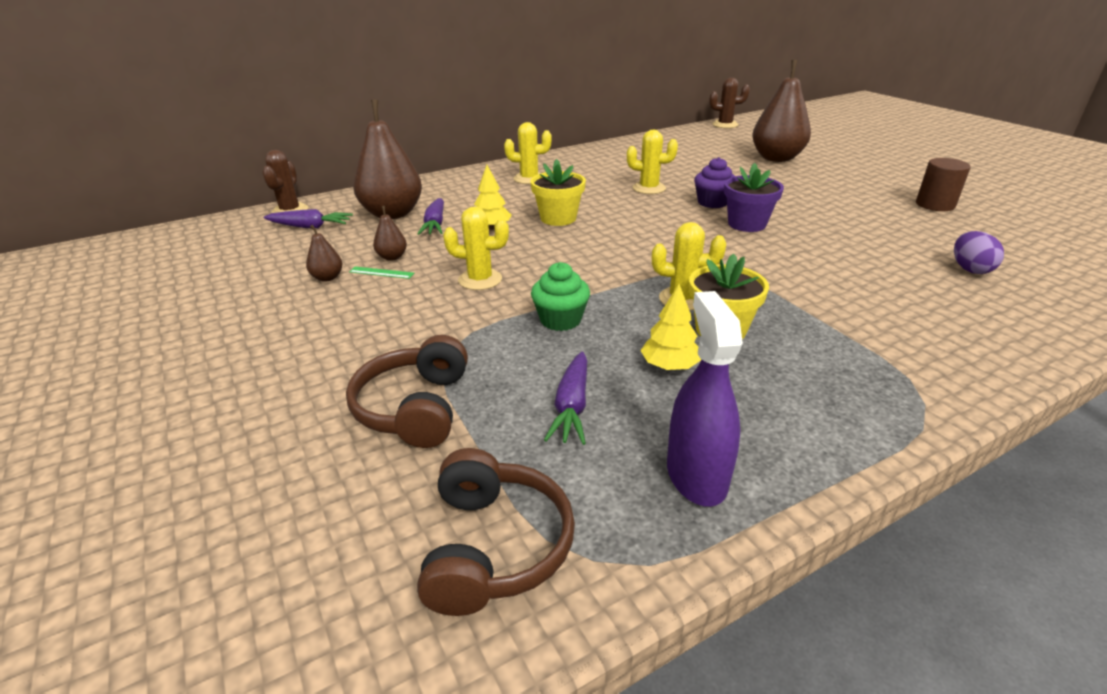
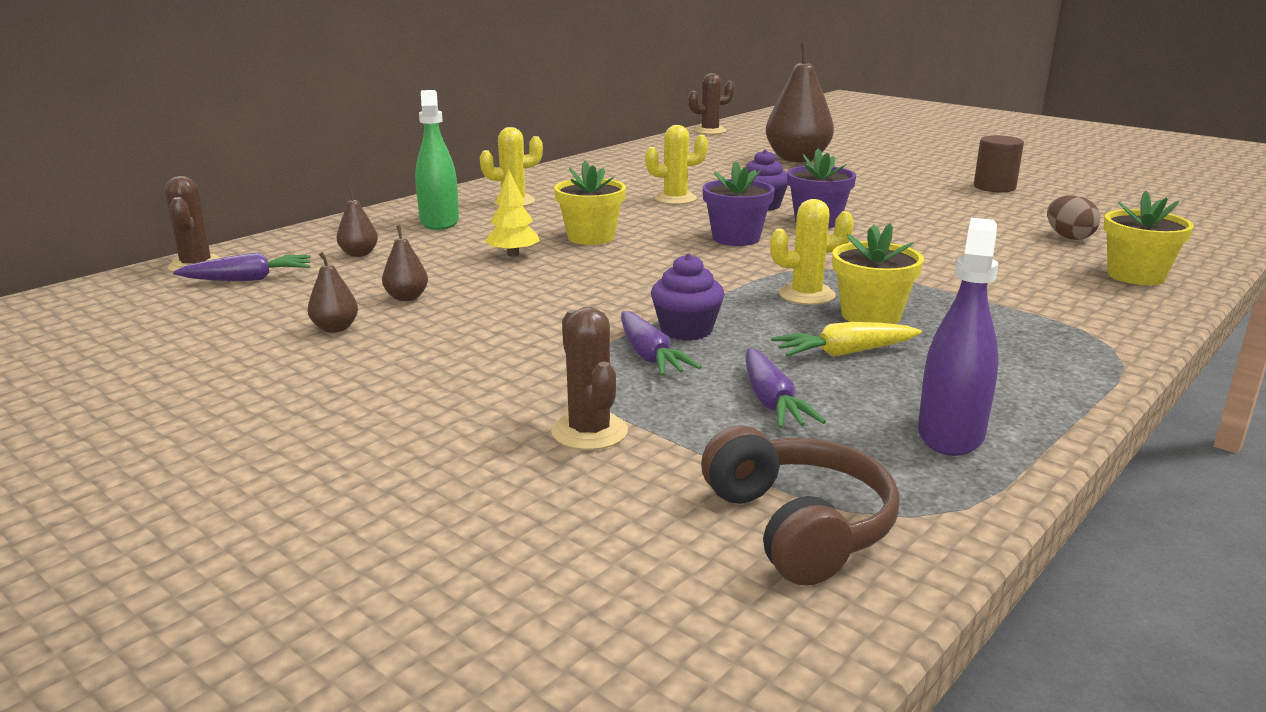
camera: 20 degrees left, 10 degrees down
(381, 272) = (408, 314): green ruler -> none
(392, 214) = (359, 254): brown pear -> brown pear, size x0.43
(415, 407) = (589, 432): brown headphones -> brown cactus
(435, 224) = (432, 259): purple carrot -> purple carrot (649, 356)
(465, 191) = (439, 222): none -> green spray bottle
(480, 280) = (549, 306): yellow cactus -> none
(560, 320) = (686, 330): green cupcake -> purple cupcake
(667, 233) = (736, 238): none -> purple flower pot
(669, 366) = (845, 353): yellow tree -> yellow carrot
(696, 475) = (950, 434): purple spray bottle -> purple spray bottle turned 45 degrees clockwise
(970, 269) = (1068, 237): purple egg -> brown egg
(1009, 324) = (1135, 276): none -> yellow flower pot

